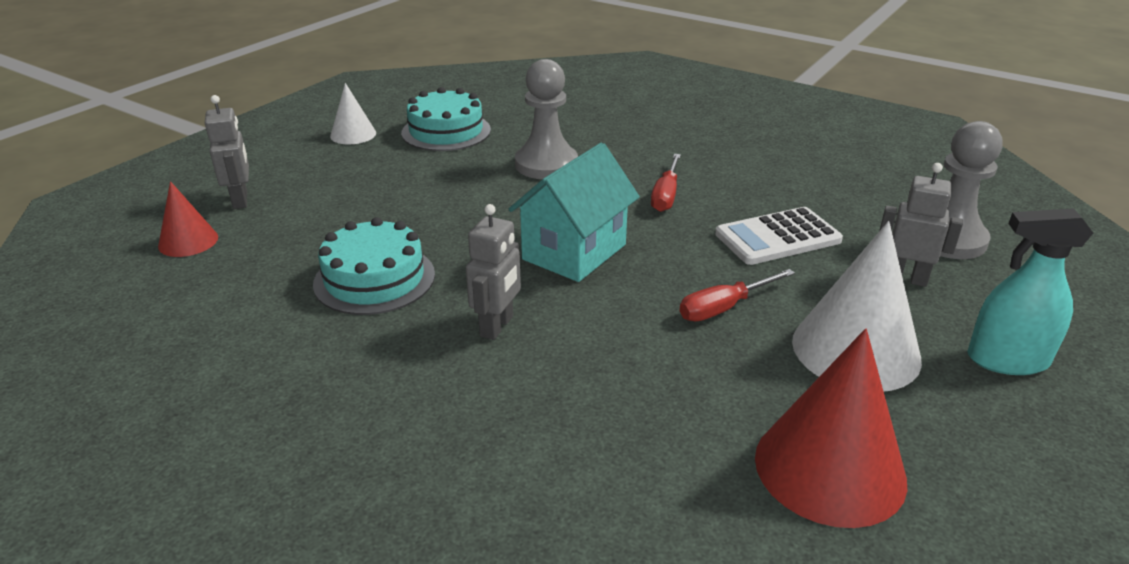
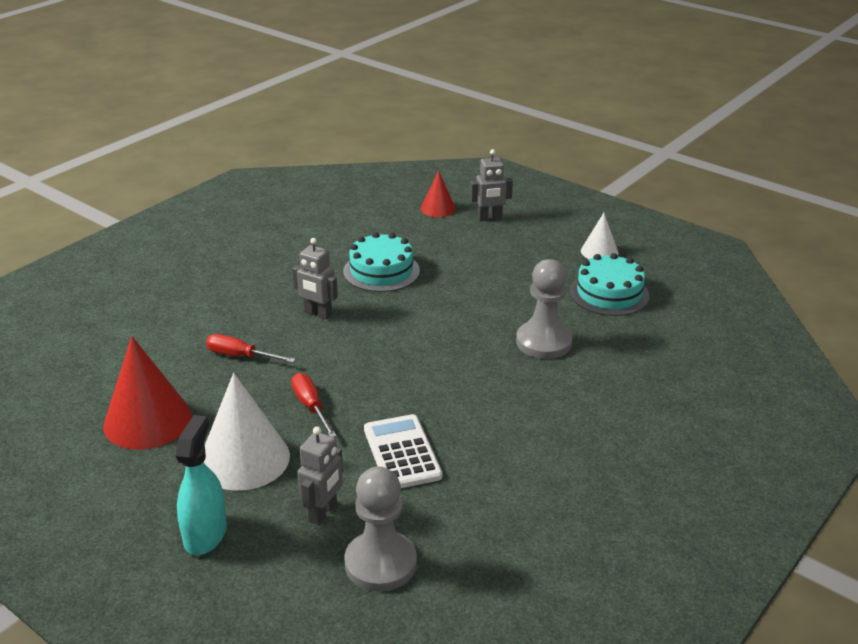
camera: 95 degrees right, 0 degrees up
(574, 252) = (398, 347): turquoise house -> none
(666, 195) = (482, 401): red screwdriver -> red screwdriver (240, 356)

